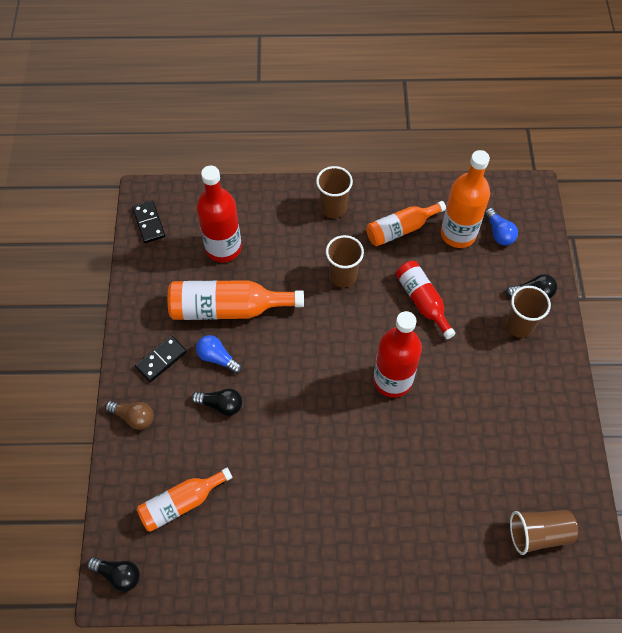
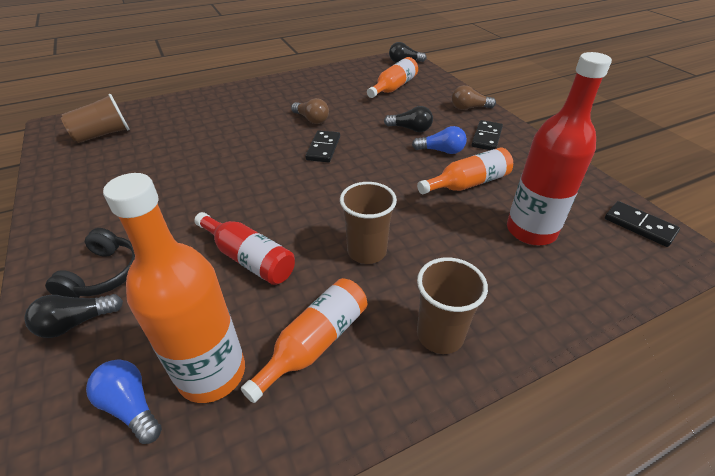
camera: 155 degrees right, 20 degrees down
(221, 405) = (410, 129): black light bulb -> black light bulb turned 150 degrees counterclockwise
(228, 308) = (468, 183): orange bottle -> orange bottle, size x0.66
(310, 468) = (311, 119): none -> brown light bulb
(321, 408) = (323, 148): none -> black domino
(392, 380) = (262, 182): red bottle -> none
(519, 325) = (104, 274): brown cup -> black headphones

